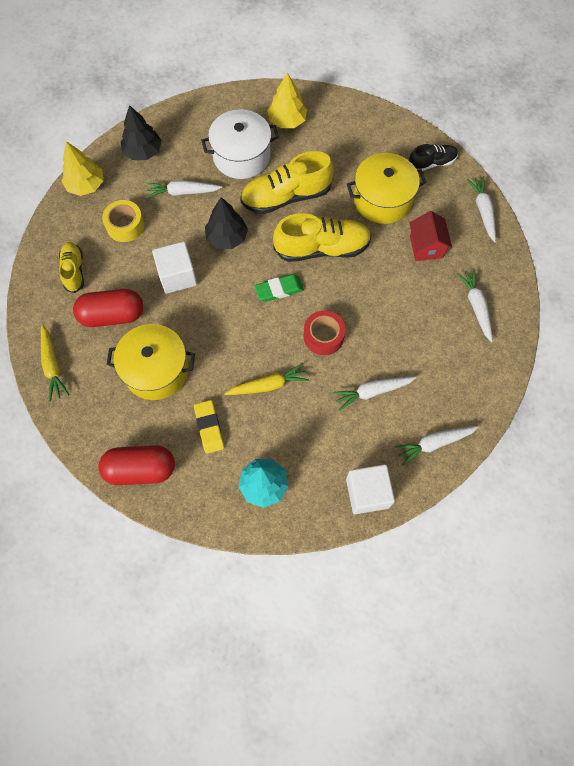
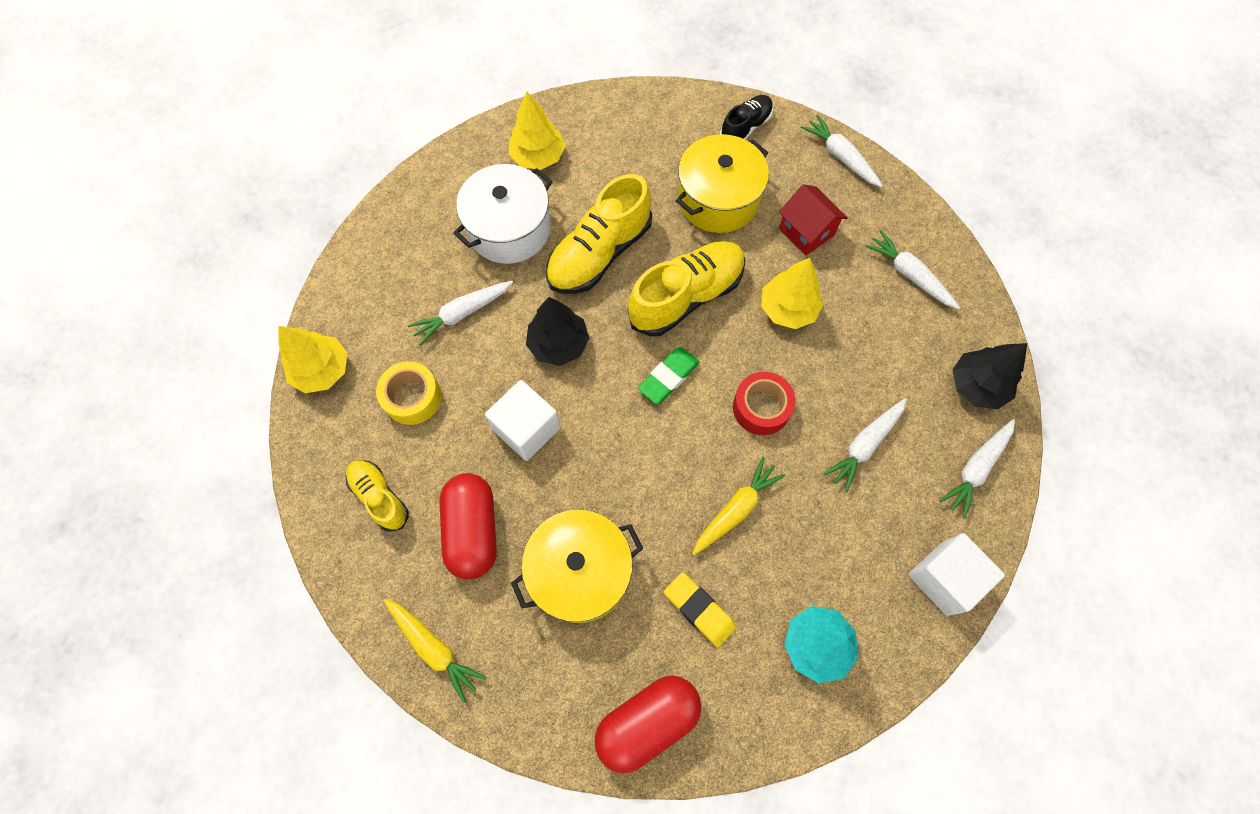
camera: 30 degrees left, 0 degrees up
(112, 315) = (473, 530): red capsule -> red capsule turned 60 degrees counterclockwise
(143, 152) = (374, 286): black tree -> black tree (977, 385)
(381, 287) = (788, 309): none -> yellow tree

